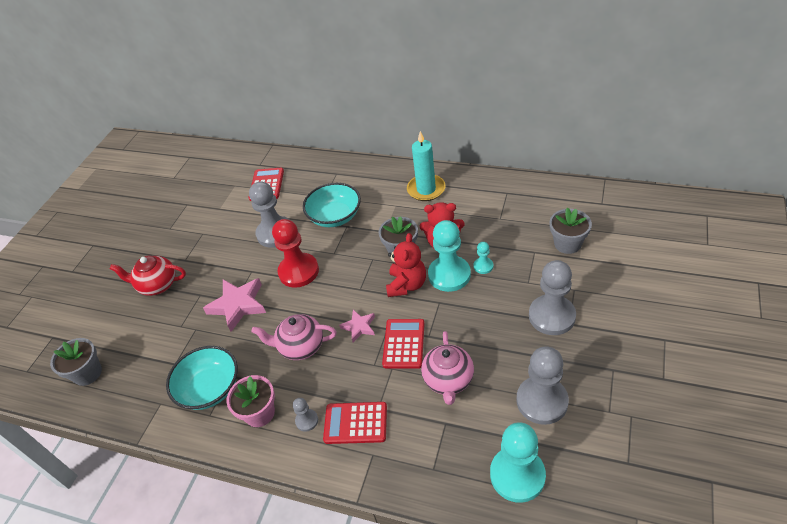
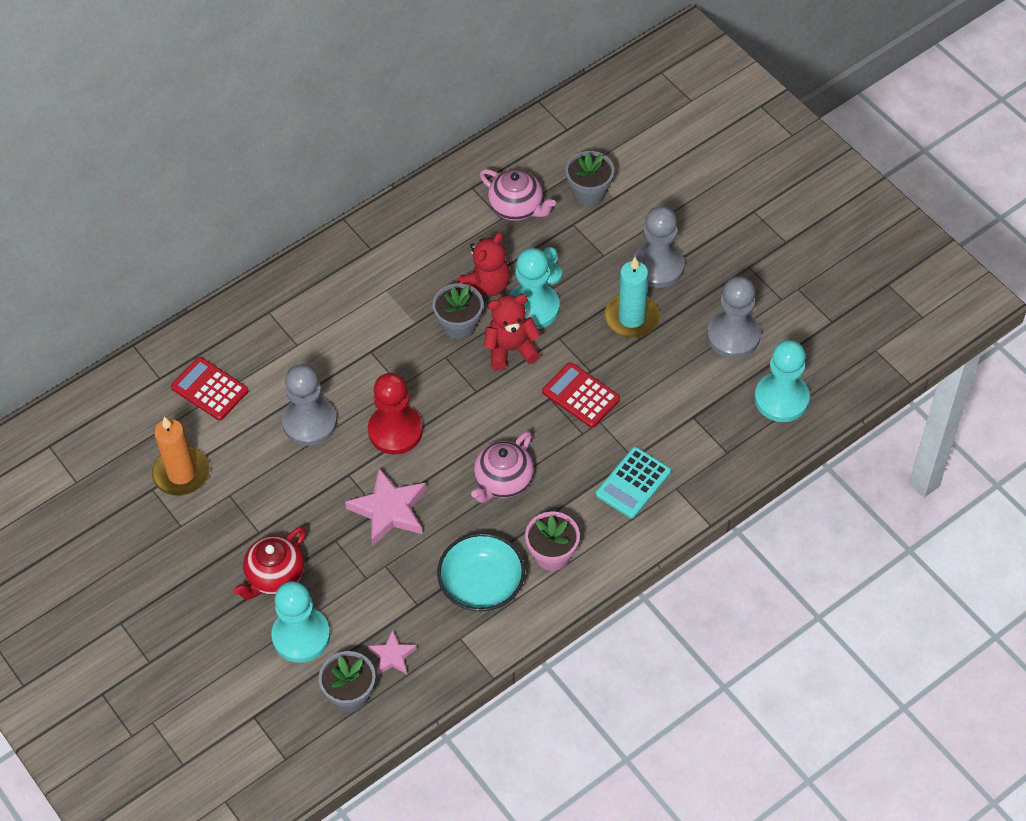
camera: 60 degrees left, 10 degrees up
(121, 323) = (301, 636): none -> turquoise pawn
(204, 208) = (181, 473): none -> orange candle
(307, 420) = (596, 520): grey pawn -> none
(335, 216) = (343, 353): turquoise bowl -> none
(355, 423) = (633, 483): red calculator -> turquoise calculator
(359, 327) = (525, 419): pink star -> pink star (392, 656)
(407, 285) = (511, 349): red teddy bear -> red teddy bear turned 60 degrees counterclockwise
(426, 189) = (391, 248): turquoise candle -> turquoise candle (631, 318)
(448, 380) = (653, 387): pink teapot -> pink teapot (517, 208)

